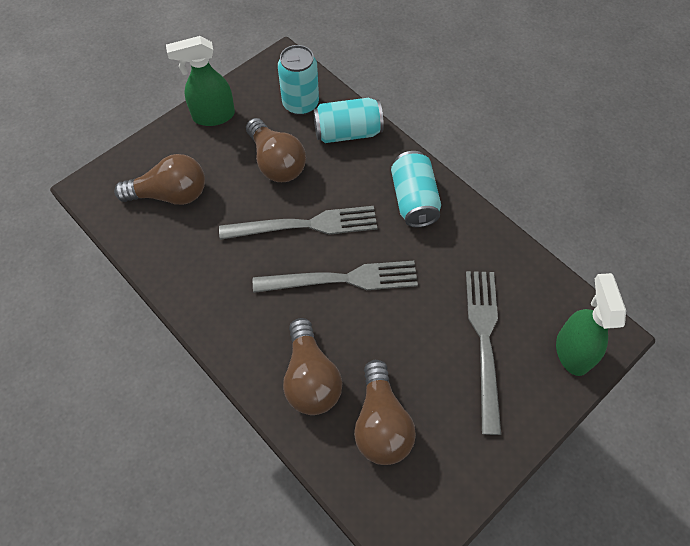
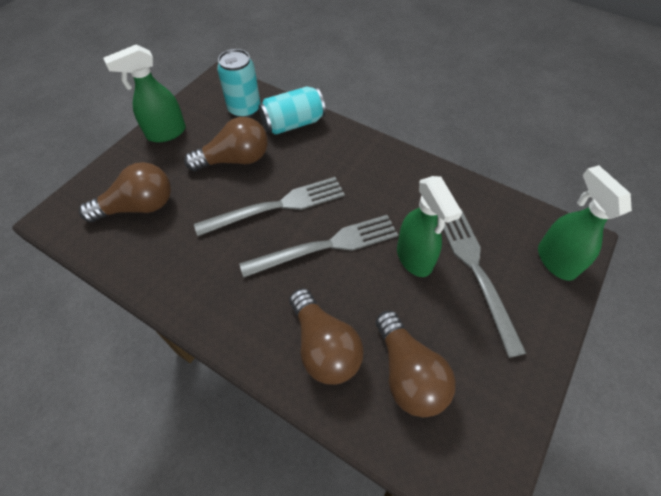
camera: 15 degrees left, 5 degrees down
(276, 162) = (235, 159): brown light bulb -> brown light bulb turned 60 degrees counterclockwise
(414, 200) = (369, 165): turquoise can -> none
(426, 313) = (414, 258): none -> green spray bottle

